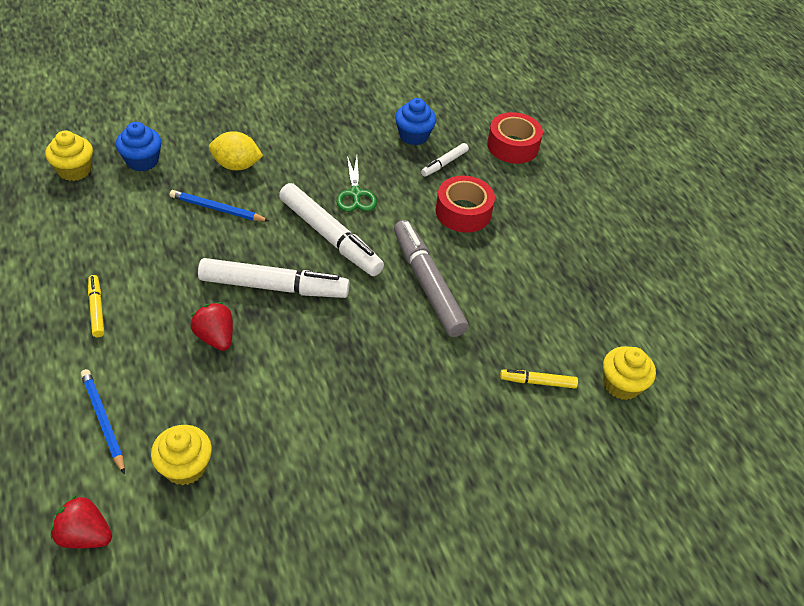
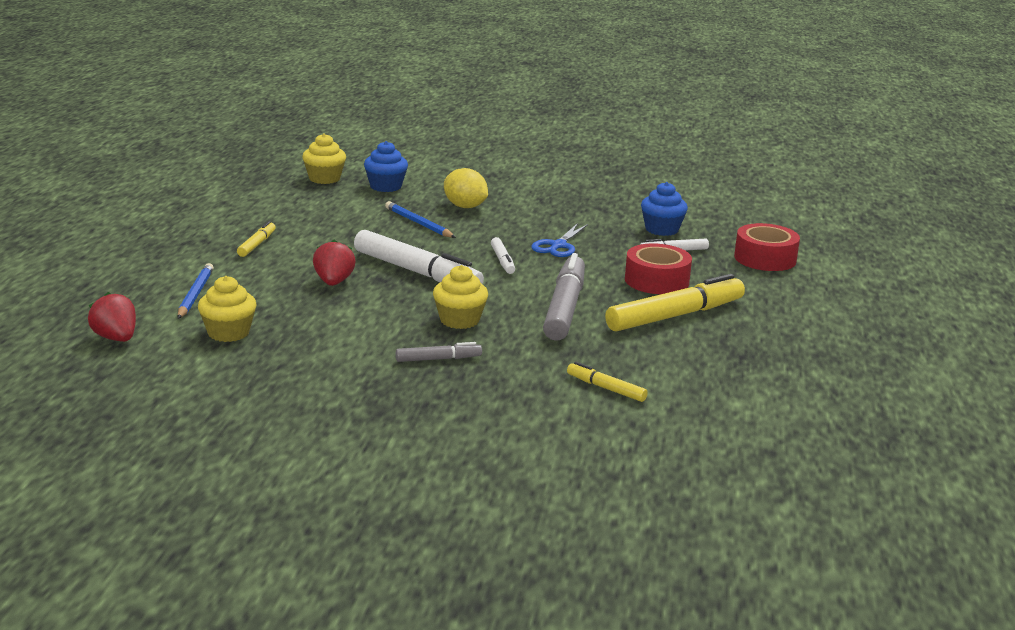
camera: 35 degrees right, 25 degrees down
(330, 237) = (502, 261): white marker -> white marker, size x0.48
(355, 194) = (558, 246): green scissors -> blue scissors
(390, 409) = (438, 359): none -> grey marker
(511, 256) = (675, 316): none -> yellow marker
(621, 384) = (697, 416): yellow cupcake -> yellow cupcake (459, 320)

